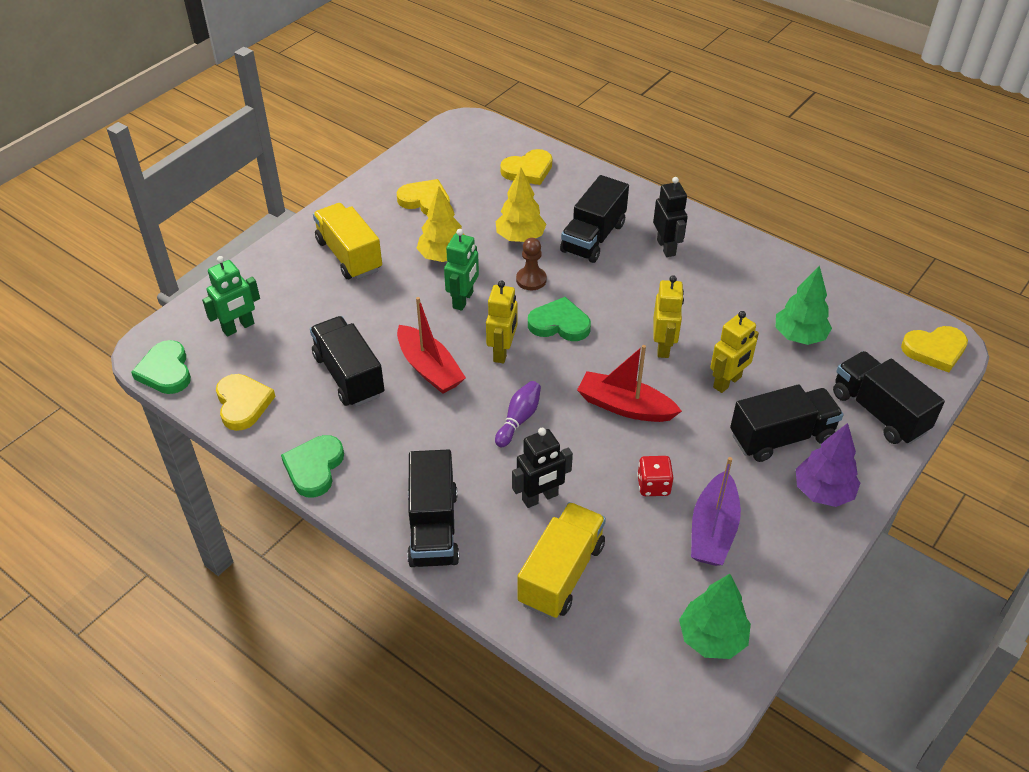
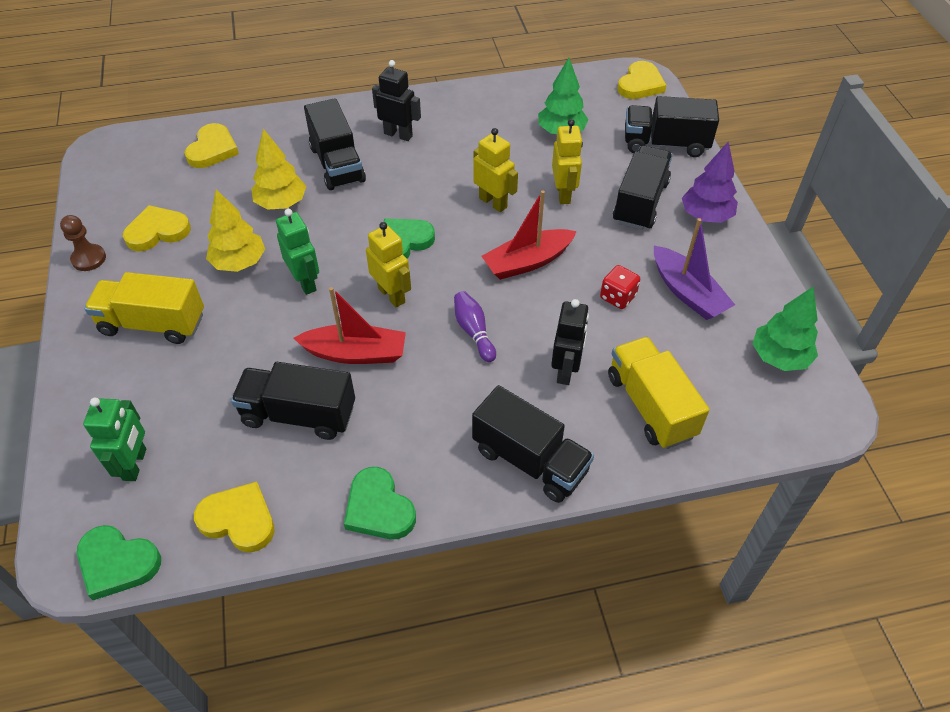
camera: 50 degrees left, 5 degrees up
(531, 280) = (336, 227): brown pawn -> brown pawn (89, 259)

